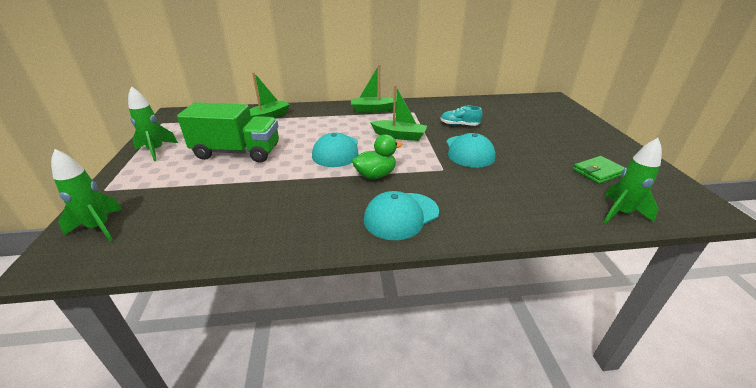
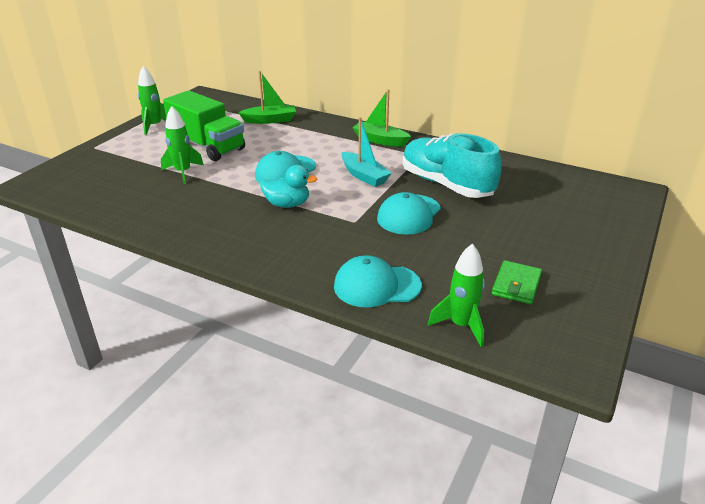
camera: 35 degrees right, 0 degrees up
(99, 227) = (67, 173): green rocket -> green rocket (183, 172)
(375, 175) = (287, 204): green duck -> turquoise duck
(399, 136) = (364, 176): green boat -> turquoise boat
(401, 216) = (259, 244): turquoise cap -> turquoise cap (376, 286)
(459, 125) = (446, 185): turquoise shoe -> turquoise shoe, size x2.25
(598, 172) = (516, 285): green wallet -> green wallet turned 75 degrees counterclockwise

